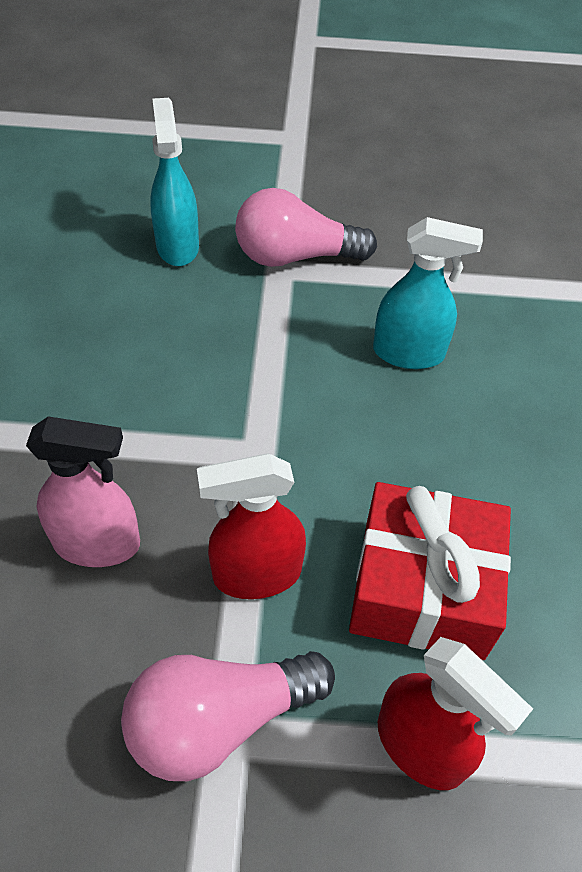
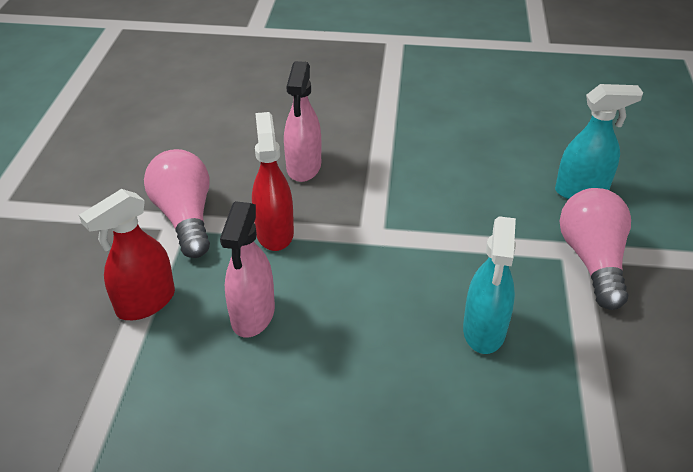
camera: 95 degrees right, 10 degrees down
(422, 587) = (253, 315): red gift -> pink spray bottle

